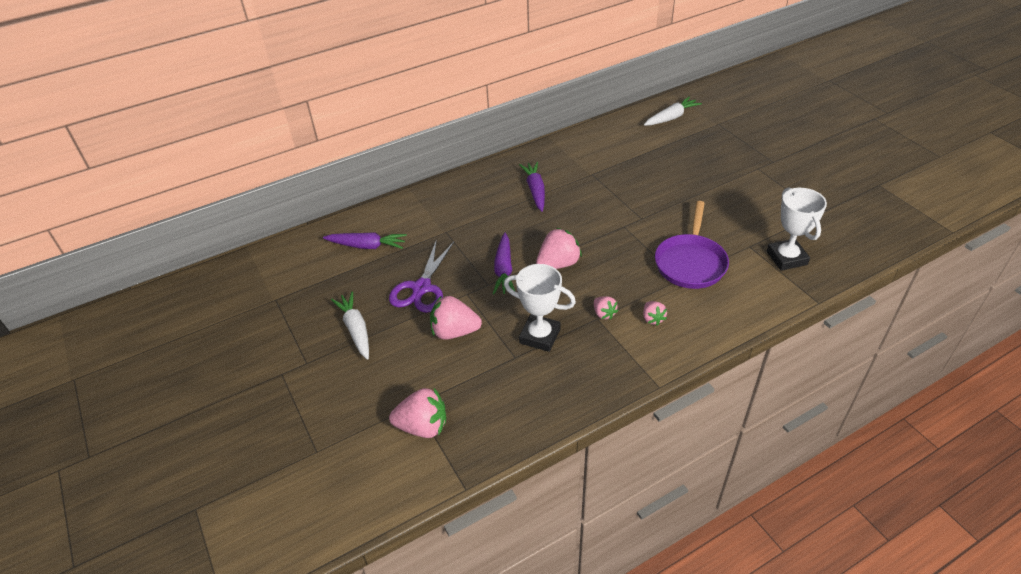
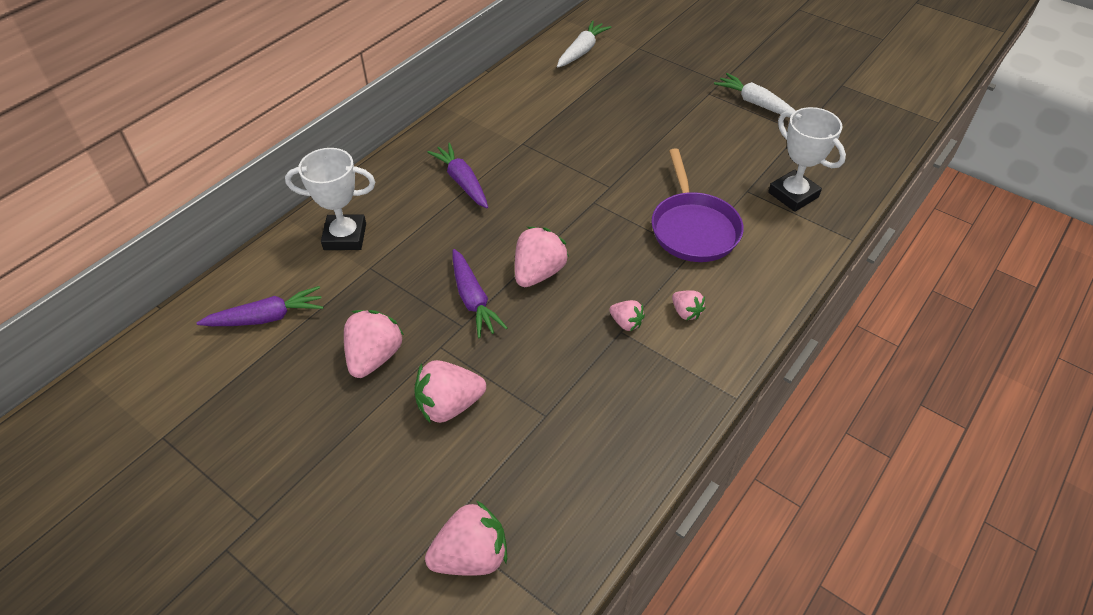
camera: 25 degrees left, 5 degrees up
(356, 329) = (308, 445): white carrot -> white carrot (755, 103)
(421, 288) = (374, 357): purple scissors -> pink strawberry
(540, 336) = (563, 377): white trophy -> white trophy (345, 237)

